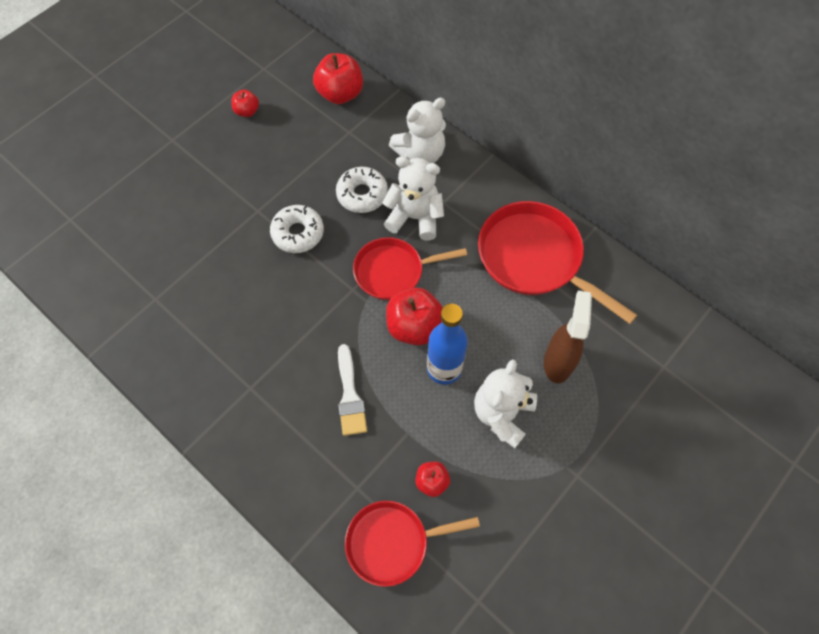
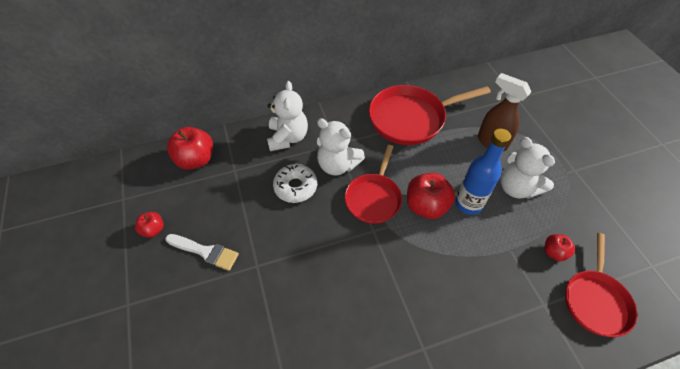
camera: 60 degrees left, 10 degrees down
(298, 233) = (299, 245): white donut -> none
(350, 395) = (463, 274): white brush -> white brush (205, 252)
(415, 217) = (338, 165): white teddy bear -> white teddy bear turned 105 degrees counterclockwise

